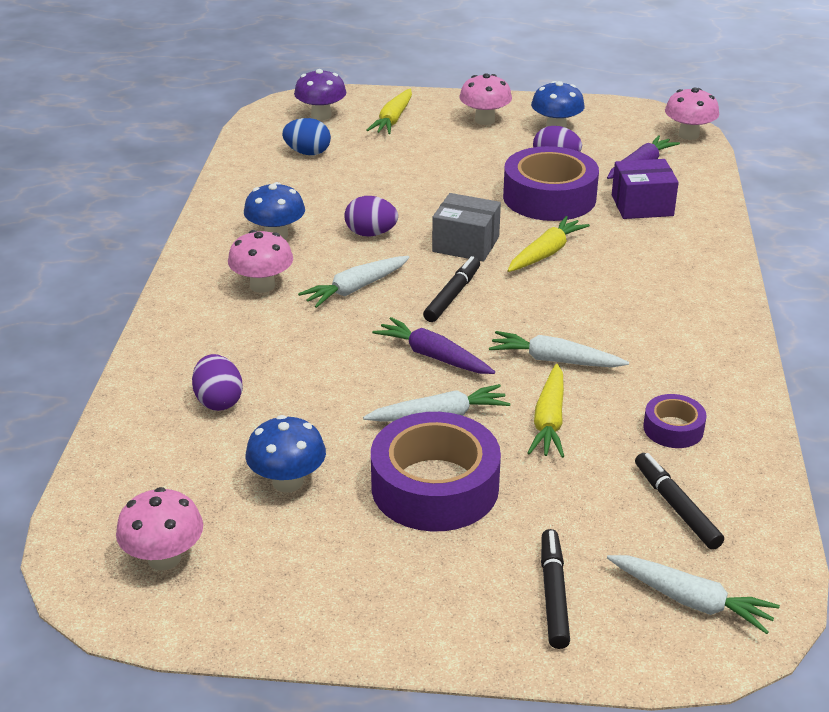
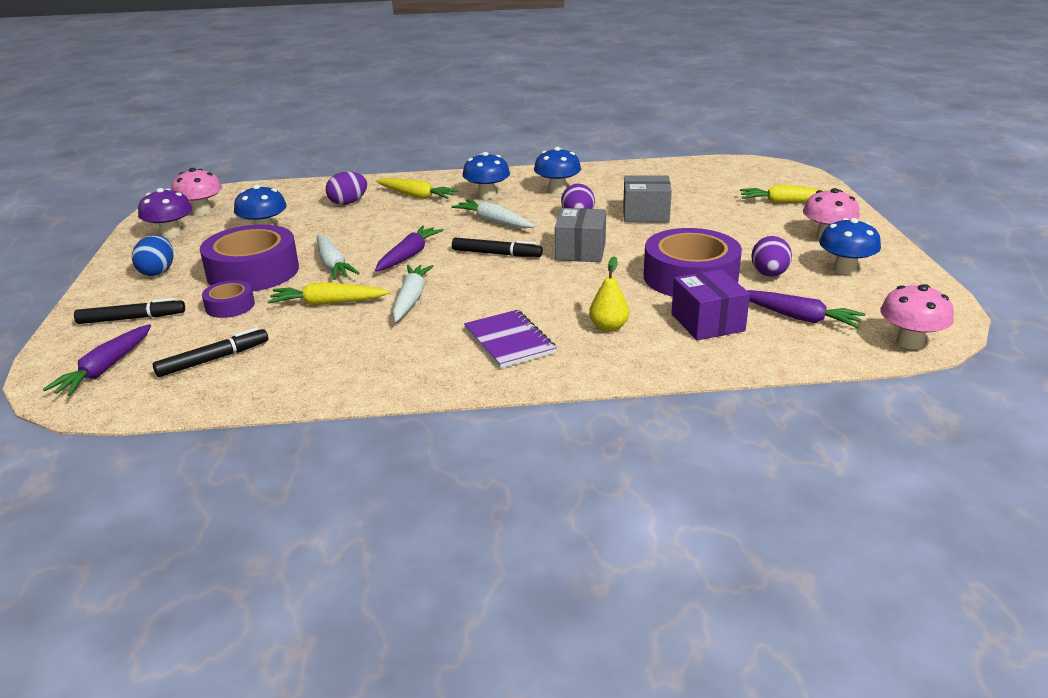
camera: 80 degrees right, 5 degrees down
(262, 285) = (487, 195): pink mushroom -> blue mushroom
(307, 153) = (694, 182): blue egg -> blue egg (158, 272)
(321, 115) = (766, 178): purple mushroom -> purple mushroom (171, 234)
(383, 194) = (645, 214): none -> grey box
(546, 253) = (583, 283): yellow carrot -> yellow carrot (416, 196)
(642, 252) = (608, 327): none -> yellow pear
(661, 307) = (509, 341): none -> purple notebook
(673, 429) = (316, 354): purple tape -> purple tape (230, 306)
(691, 601) = (105, 369): white carrot -> purple carrot

